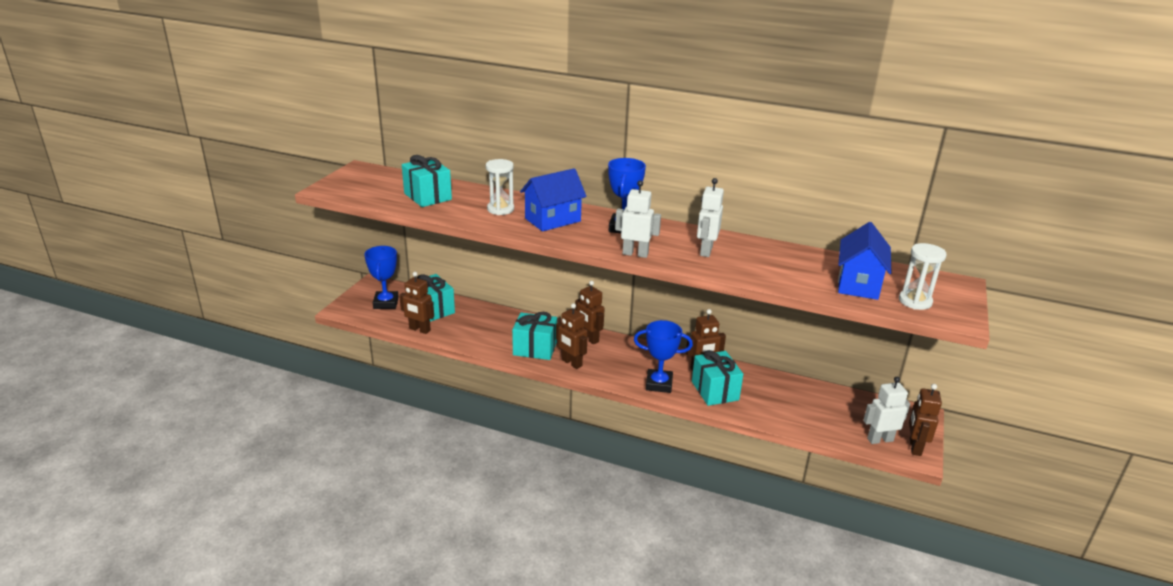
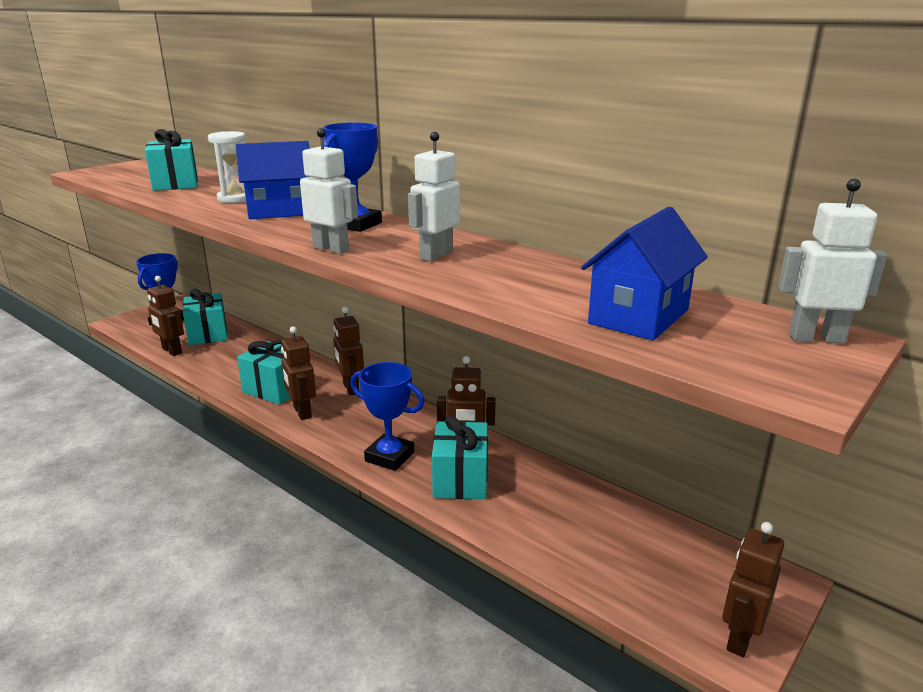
camera: 20 degrees right, 5 degrees down
(880, 439) = (680, 609): white robot -> white robot (816, 338)
(915, 301) = (726, 352): white hourglass -> none

